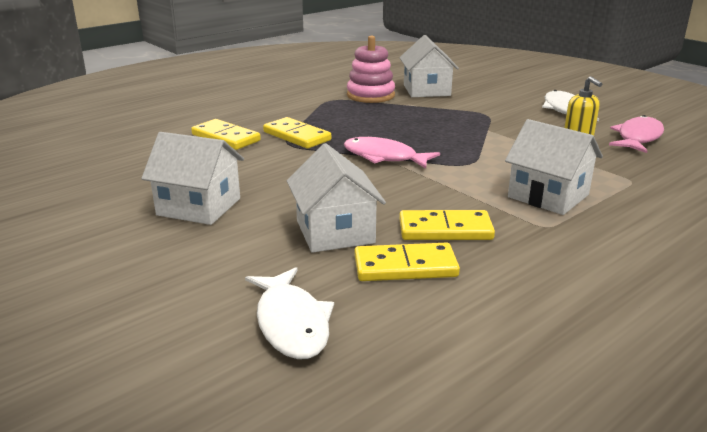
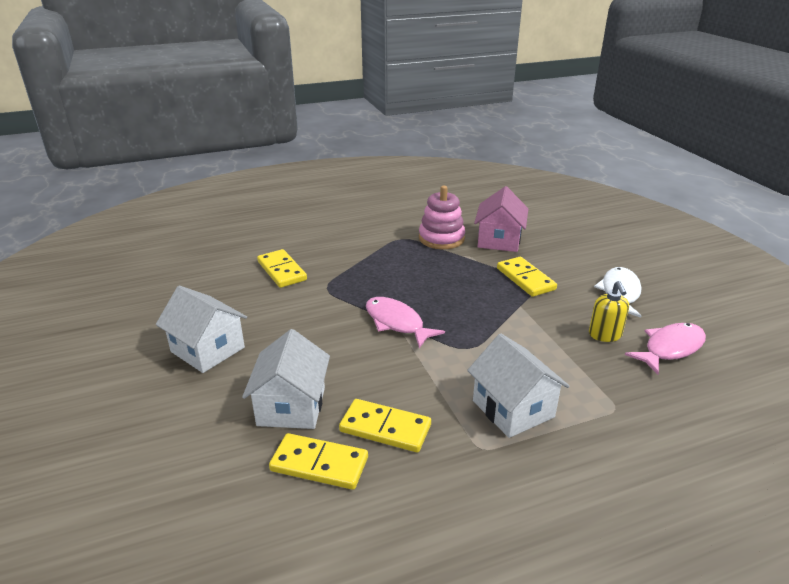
camera: 20 degrees right, 5 degrees up
(291, 323) = (187, 502): white fish -> none
(296, 136) = (340, 280): yellow domino -> yellow domino (525, 279)
(426, 90) = (499, 240): white house -> pink house

